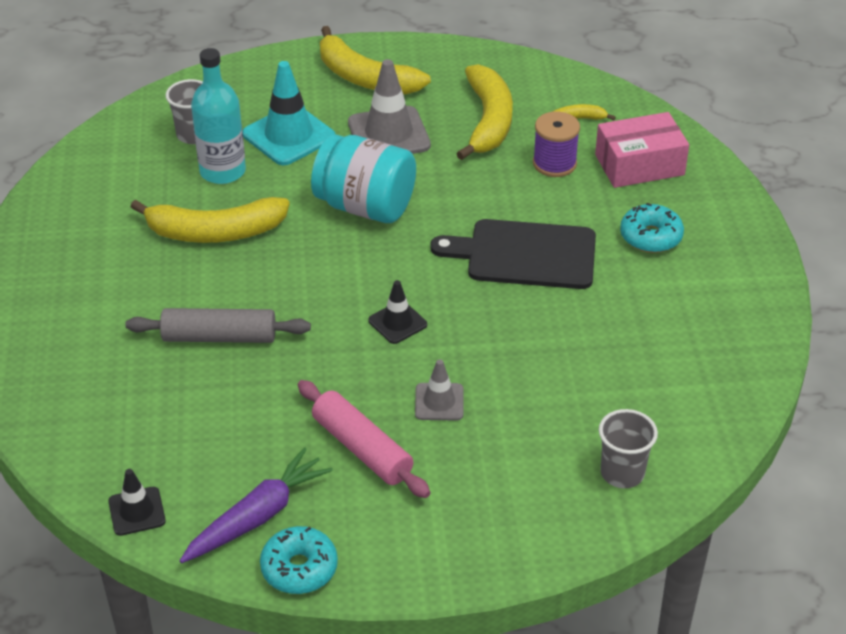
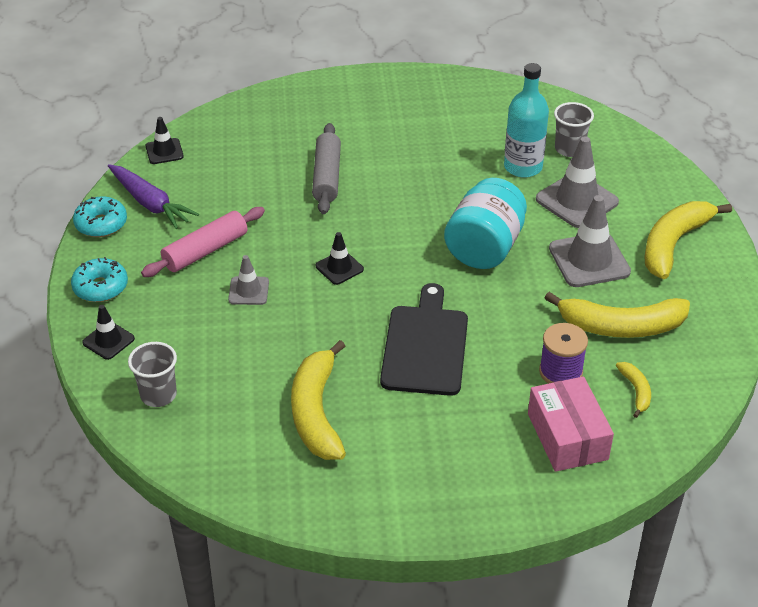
camera: 90 degrees right, 0 degrees up
(215, 232) = (445, 168): yellow banana -> yellow banana (316, 412)
(289, 136) = (577, 201): turquoise traffic cone -> grey traffic cone
(534, 532) = (108, 341): none -> black traffic cone
(650, 237) = (454, 436): turquoise donut -> turquoise donut (100, 287)

